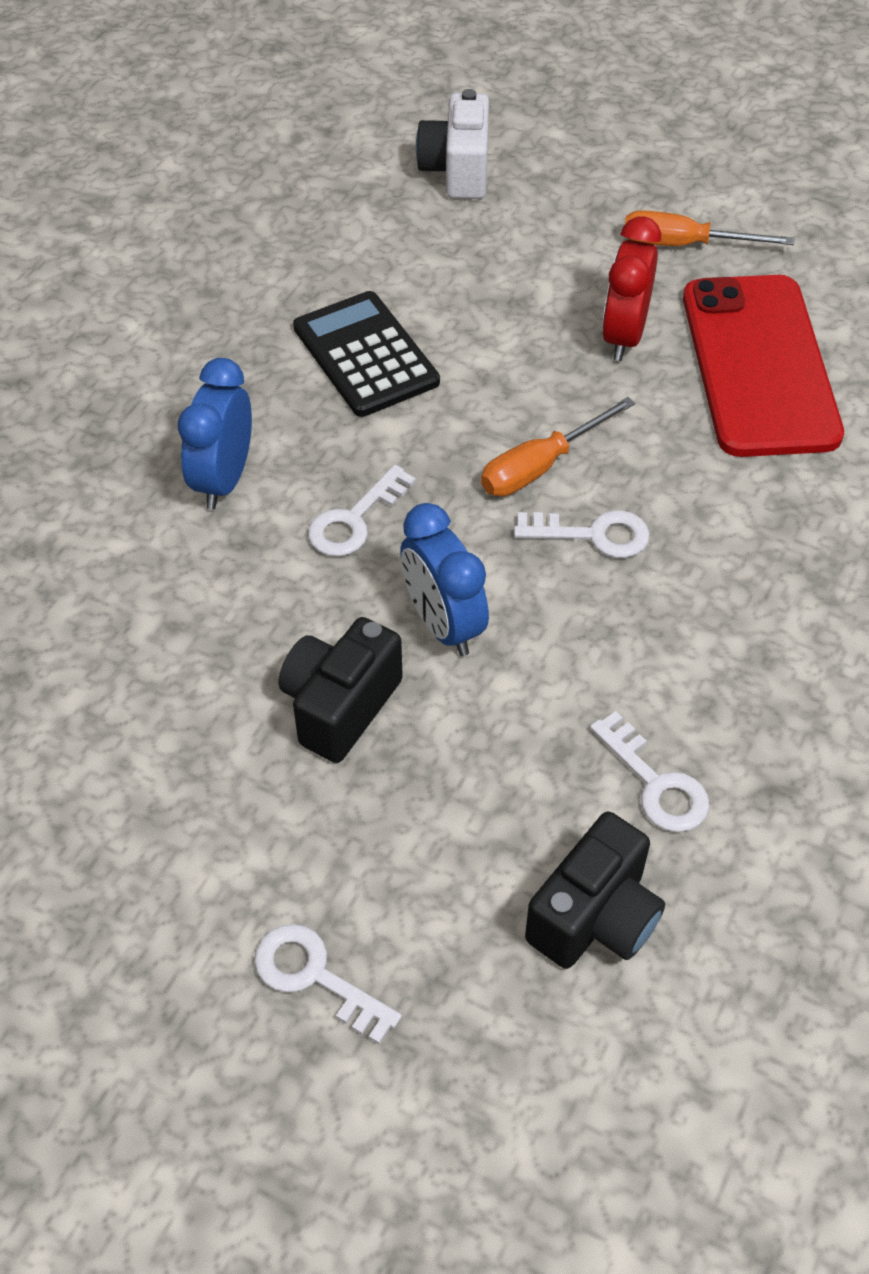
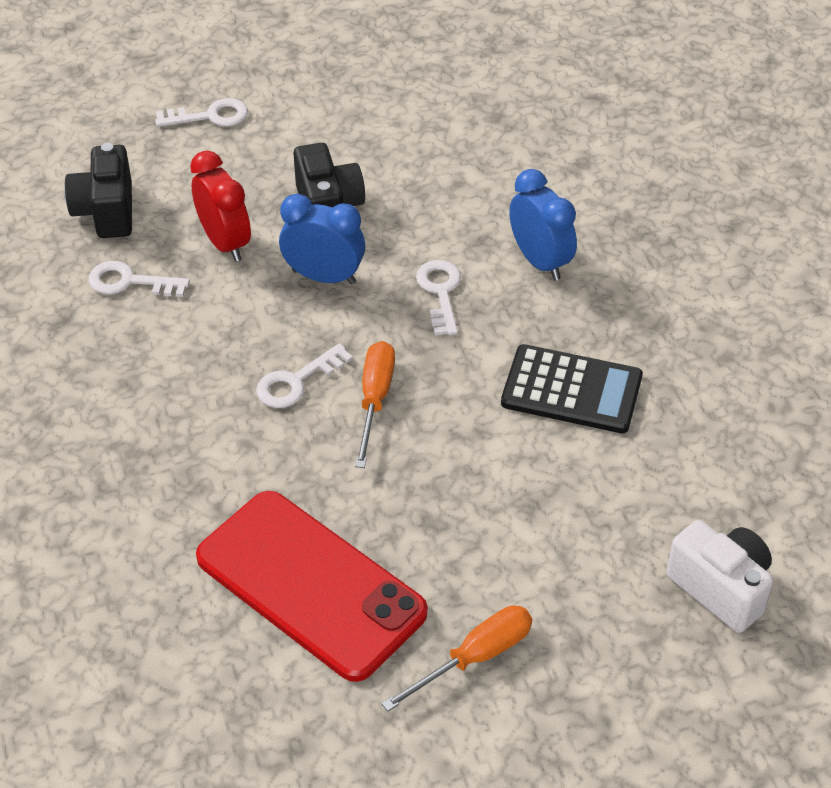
camera: 135 degrees right, 5 degrees down
(624, 336) = (428, 535): red clock -> red clock (225, 243)

